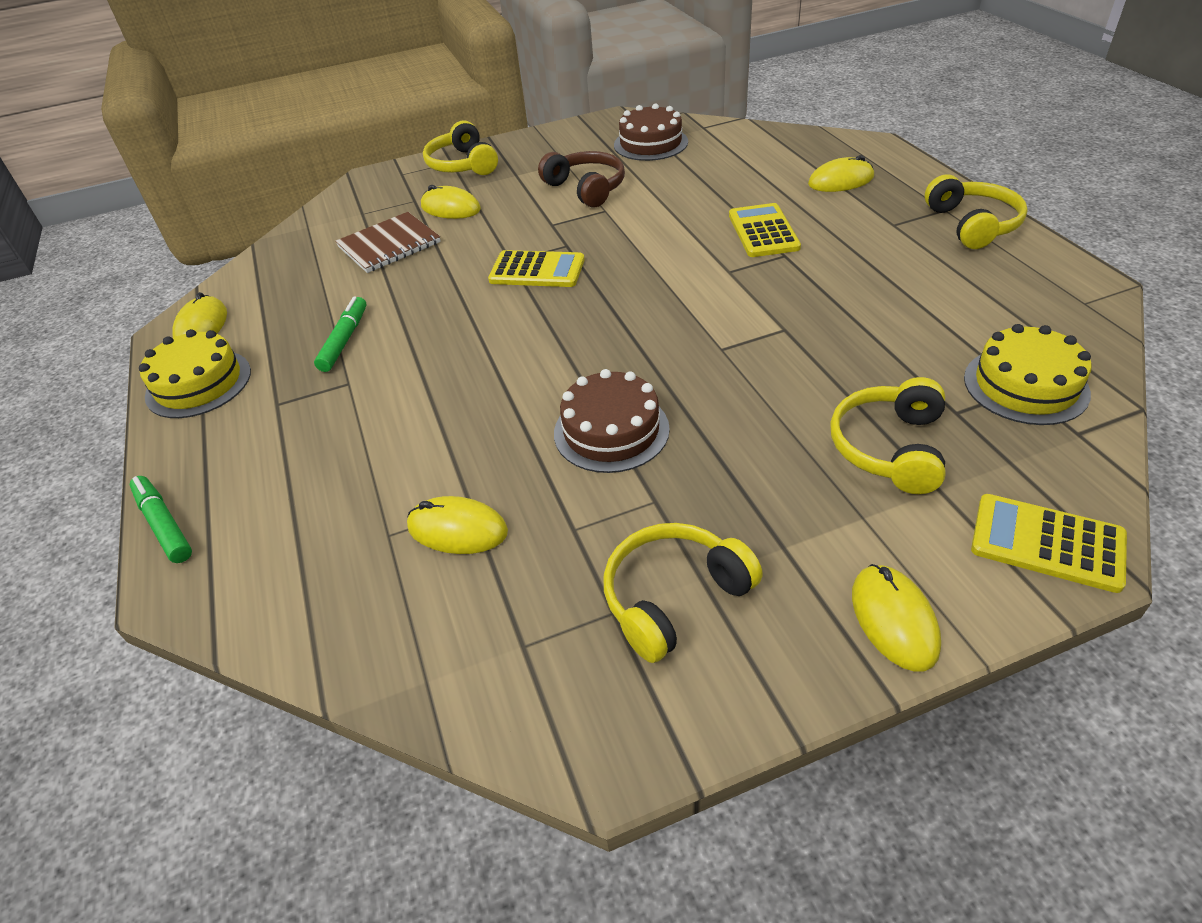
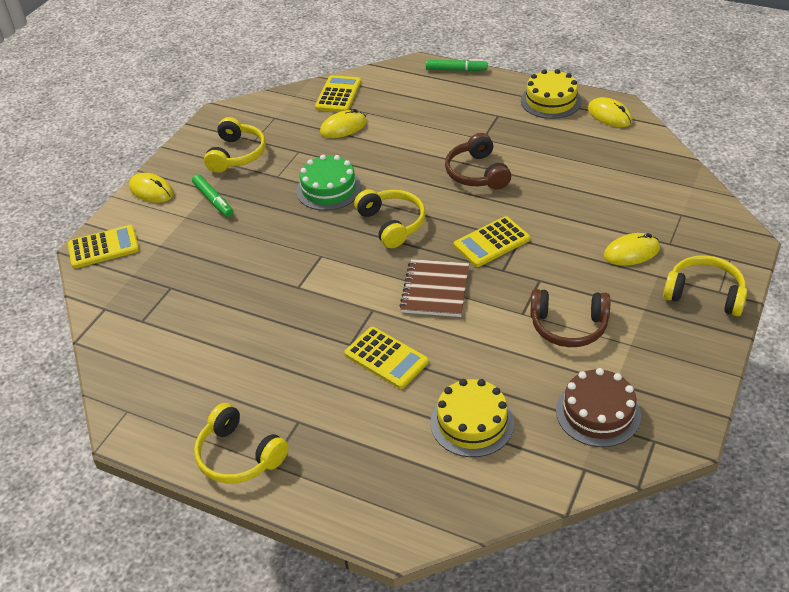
camera: 135 degrees right, 0 degrees up
(345, 340) = (523, 151): green marker -> green marker (213, 200)
(366, 616) = (338, 95): none -> yellow calculator
(389, 245) = (613, 206): brown notebook -> brown notebook (435, 290)
(429, 344) = (477, 173): none -> brown headphones
(611, 431) = (328, 189): brown cake -> green cake
(840, 181) = (381, 455): yellow mouse -> none
(889, 448) = (193, 251): yellow headphones -> yellow headphones (392, 224)
(1025, 385) = (141, 323): yellow cake -> yellow cake (472, 422)

